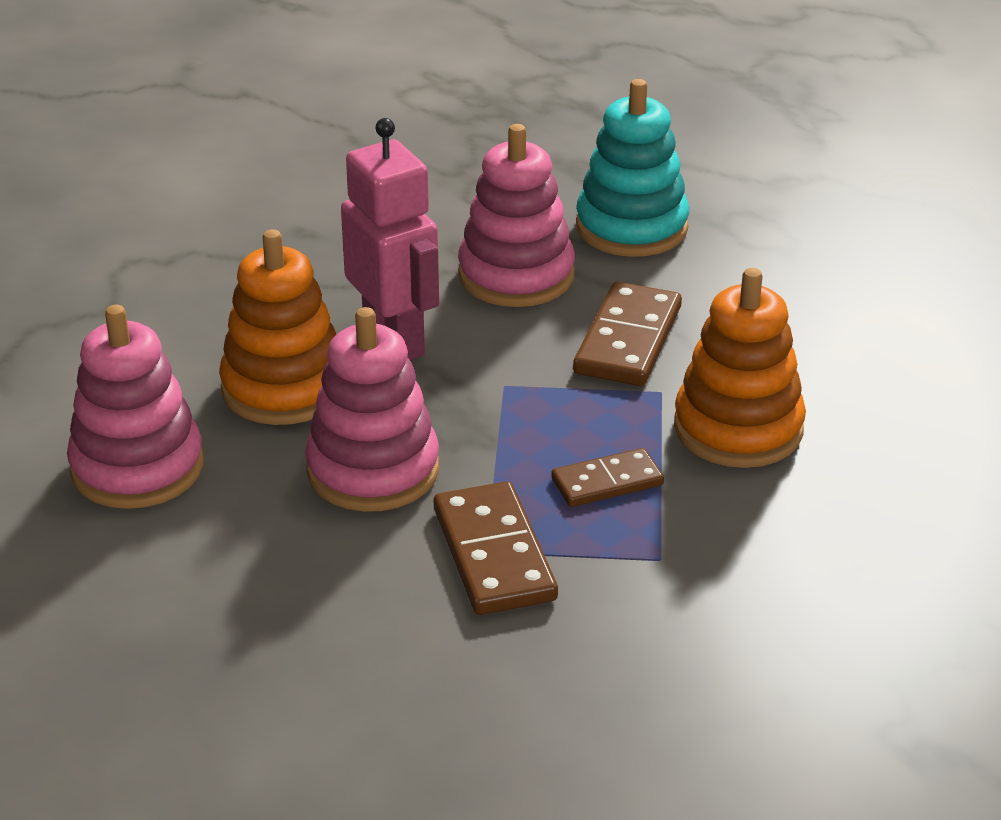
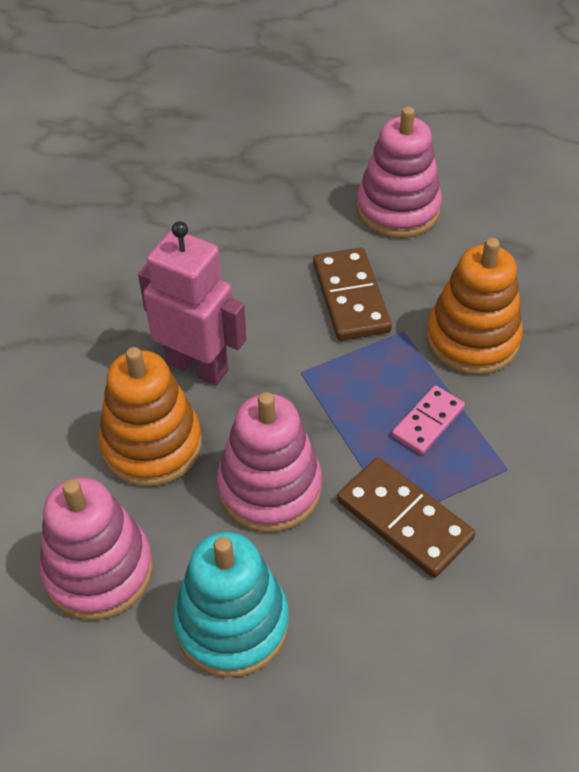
camera: 30 degrees left, 15 degrees up
(516, 275) = (237, 274): pink stacking toy -> pink stacking toy (398, 209)
(607, 482) = (427, 422): brown domino -> pink domino
(631, 227) = (281, 202): turquoise stacking toy -> turquoise stacking toy (232, 623)

